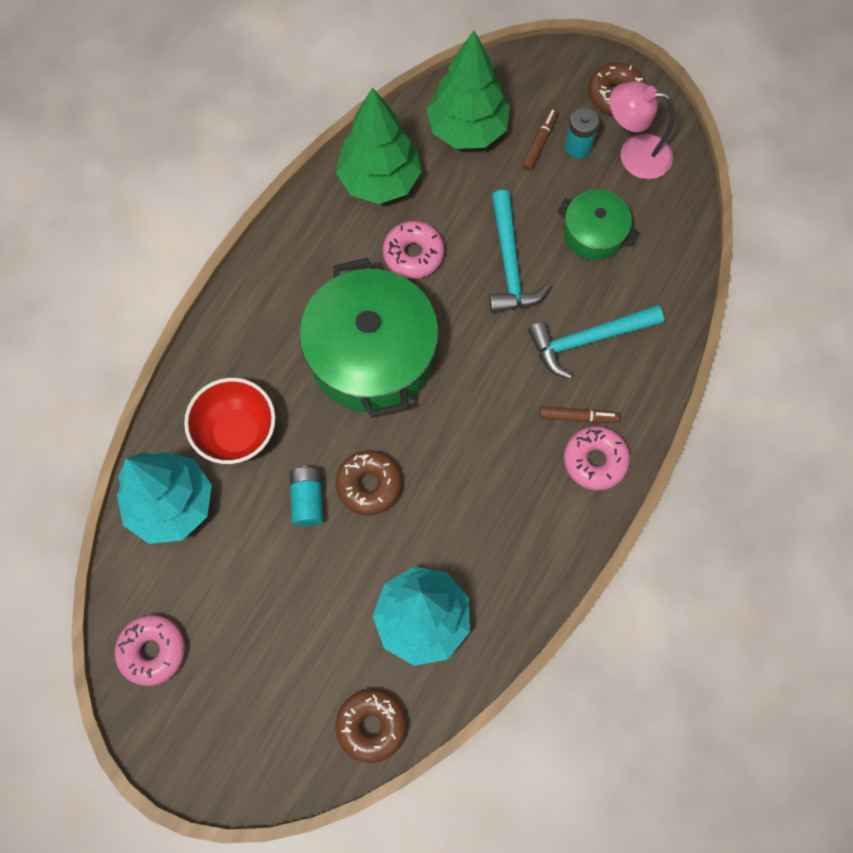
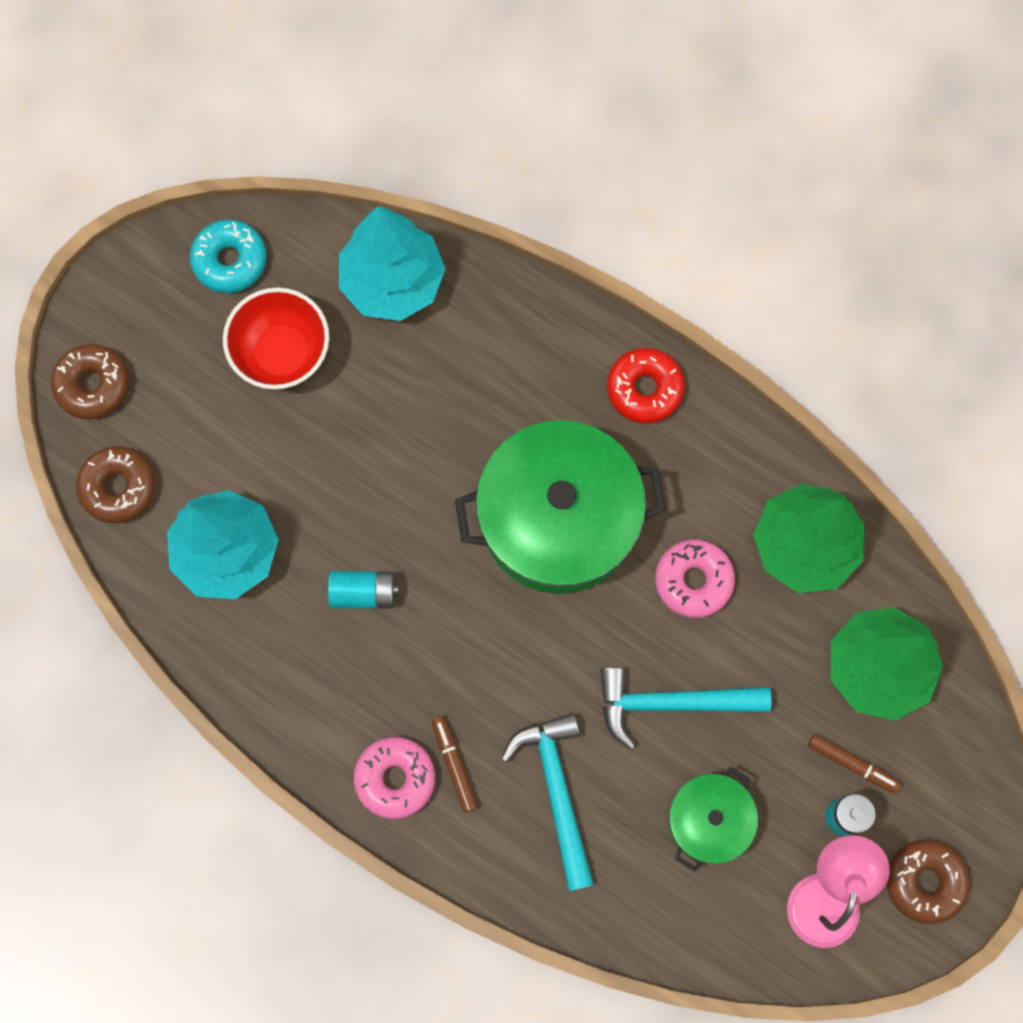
camera: 95 degrees right, 5 degrees up
(152, 651) = (230, 260): pink donut -> turquoise donut
(237, 433) = (472, 356): red bowl -> red bowl (282, 353)
(260, 298) = (644, 389): none -> red donut
(308, 500) = (382, 433): turquoise battery -> turquoise battery (364, 592)
(369, 485) = (393, 504): brown donut -> brown donut (93, 385)
(578, 417) = (454, 765): brown marker -> brown marker turned 150 degrees clockwise

